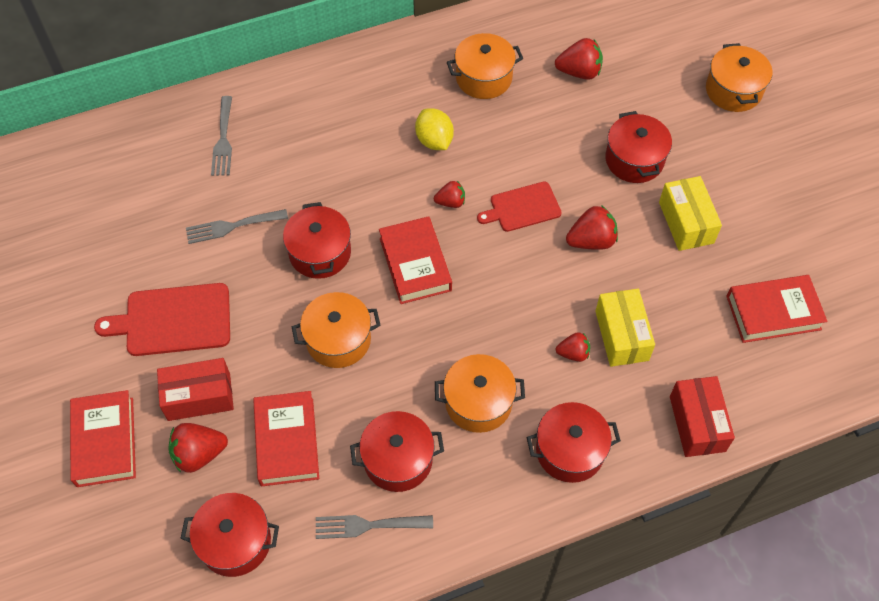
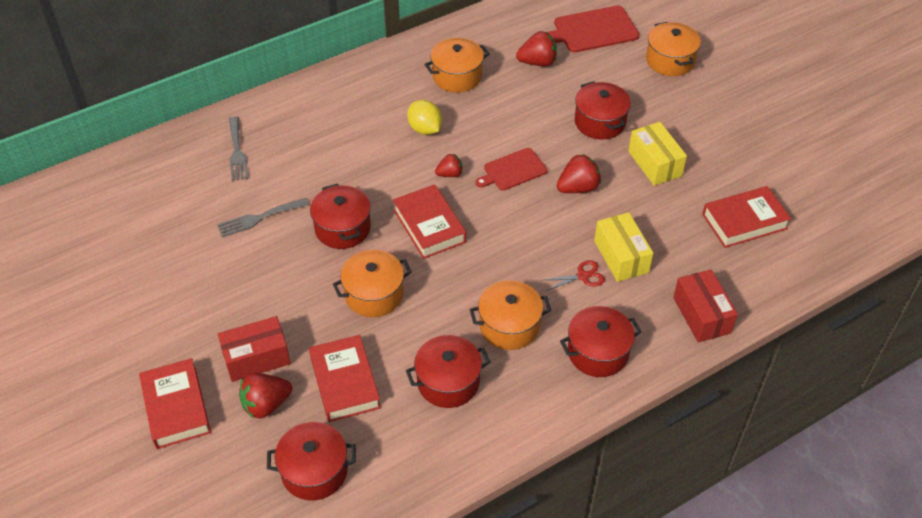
camera: 10 degrees left, 10 degrees down
(173, 320) = (220, 300): red cutting board -> red cutting board (592, 30)
(367, 525) = (432, 439): grey fork -> none
(573, 353) = (583, 276): red strawberry -> red scissors

